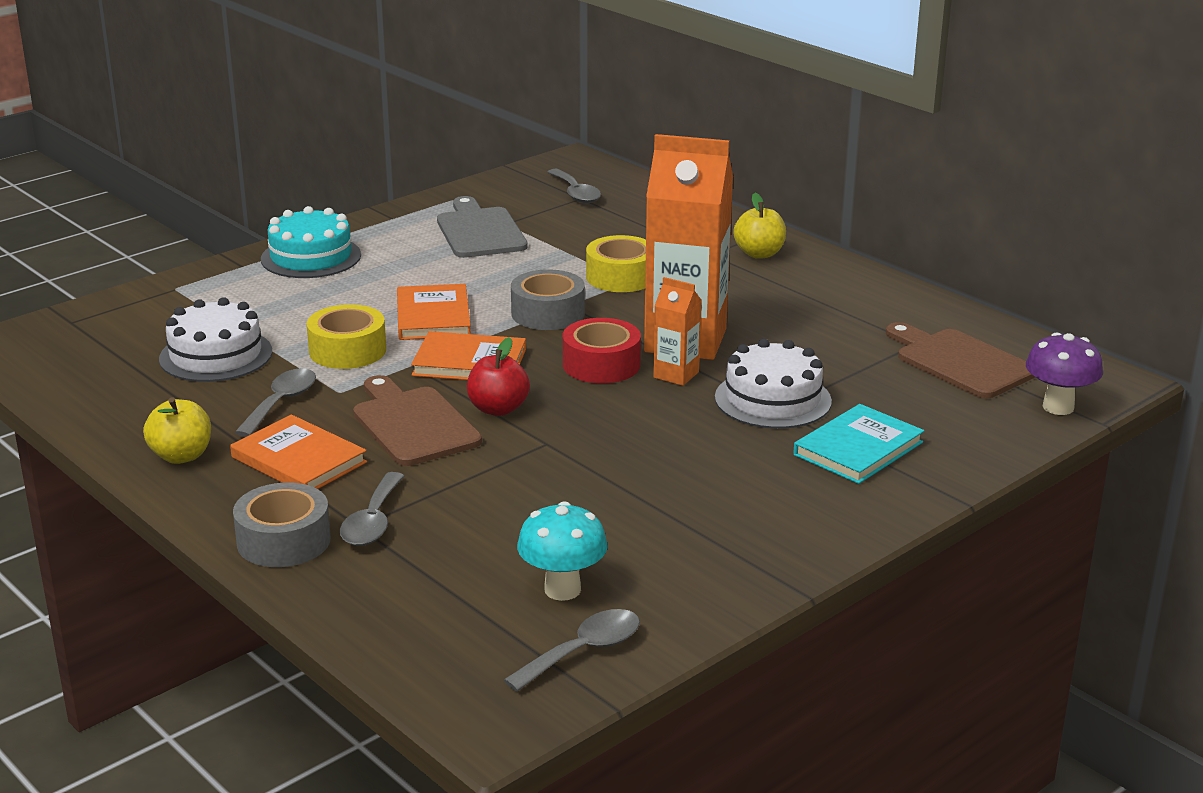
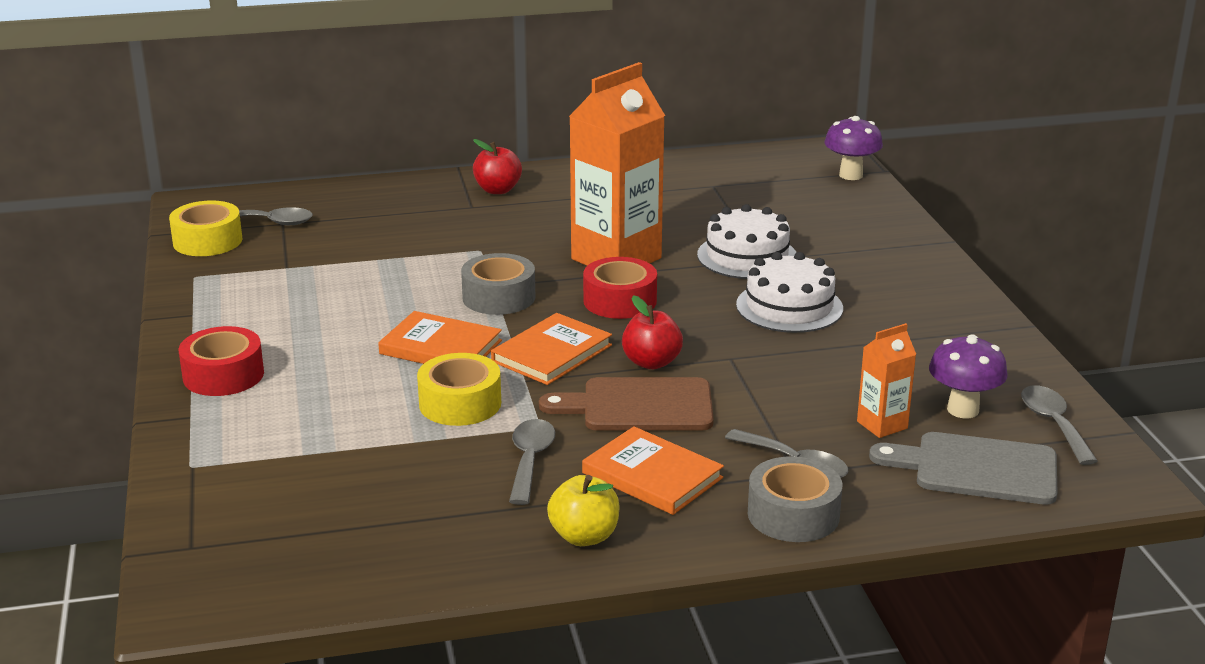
camera: 60 degrees left, 0 degrees up
(216, 355) = (386, 474): white cake -> white cake (789, 307)
(281, 403) = (530, 460): grey spoon -> grey spoon turned 45 degrees clockwise
(299, 460) = (652, 475): orange book -> orange book turned 60 degrees clockwise
(311, 257) = (223, 375): turquoise cake -> red tape
(479, 231) = (287, 282): grey cutting board -> grey cutting board (977, 469)
(562, 589) = (963, 410): turquoise mushroom -> purple mushroom
(621, 277) = (468, 250): yellow tape -> yellow tape (207, 241)
(676, 375) = (670, 278): orange carton -> orange carton (882, 425)
(759, 254) = (497, 190): yellow apple -> red apple
(858, 449) = (848, 250): turquoise book -> none
(960, 362) = (757, 182): brown cutting board -> none

